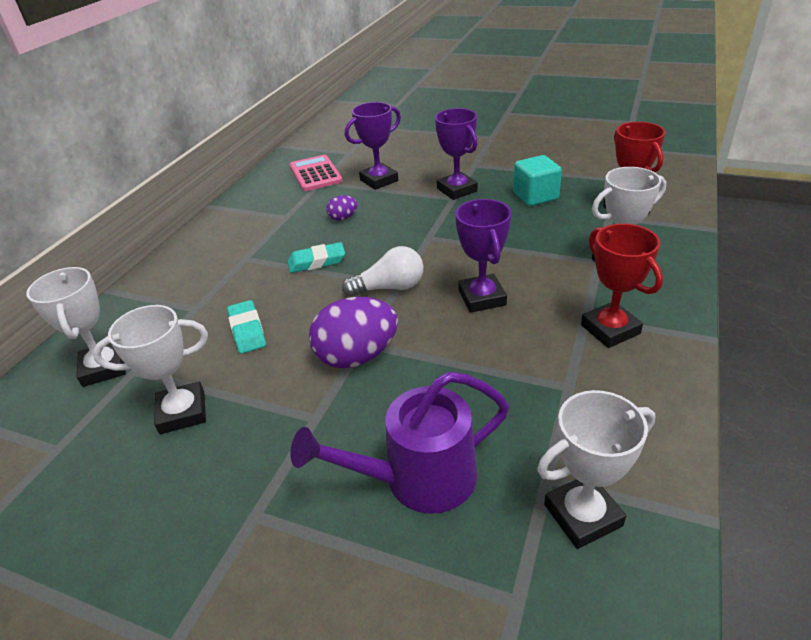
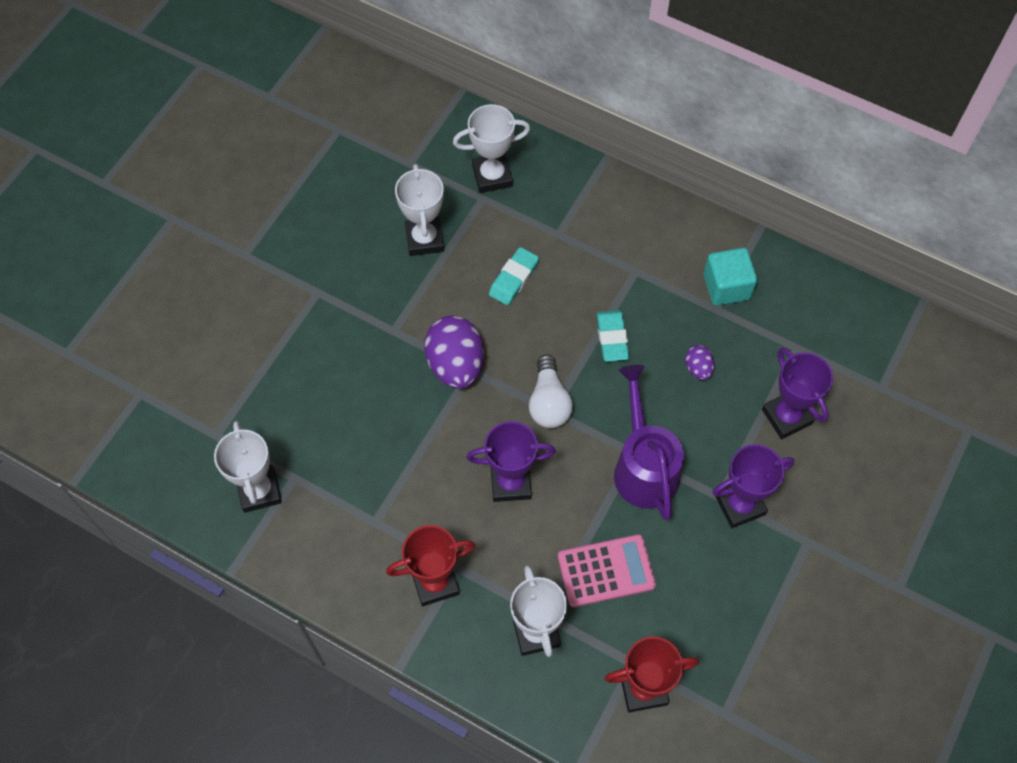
camera: 95 degrees right, 25 degrees up
(247, 330) = (513, 278): turquoise eraser -> turquoise eraser turned 45 degrees counterclockwise
(315, 174) = (822, 343): pink calculator -> pink calculator (606, 571)
(417, 479) = (317, 393): purple watering can -> purple watering can (644, 466)
(535, 196) = (702, 594): turquoise cube -> turquoise cube (726, 287)

